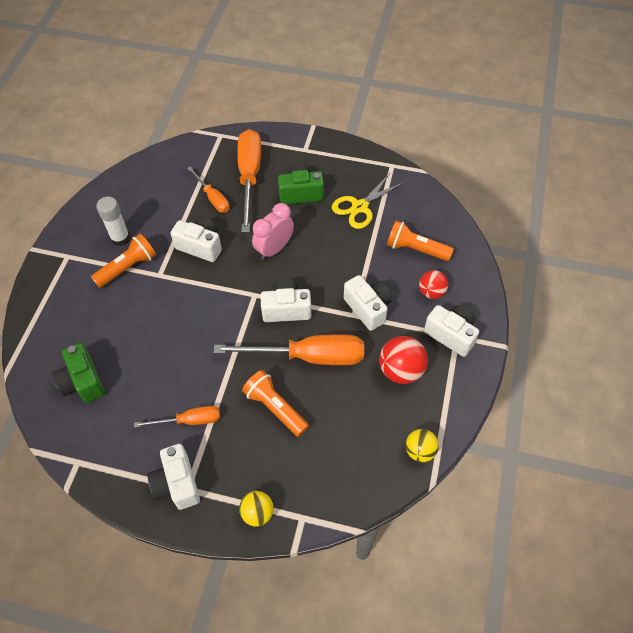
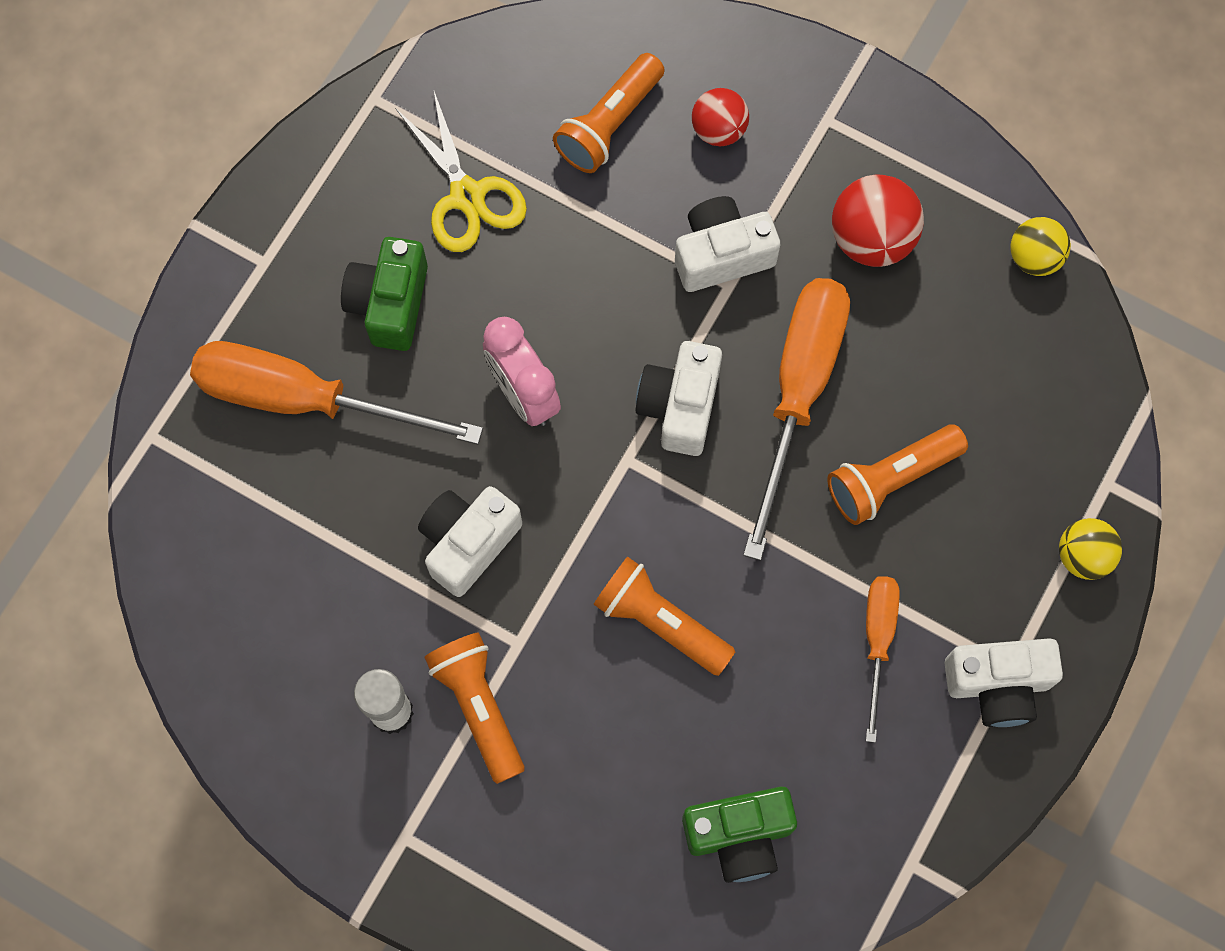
camera: 75 degrees left, 15 degrees up
(180, 326) = (660, 622): none -> orange flashlight
(213, 198) = (340, 491): orange screwdriver -> none
(451, 335) = (821, 128): white camera -> none

